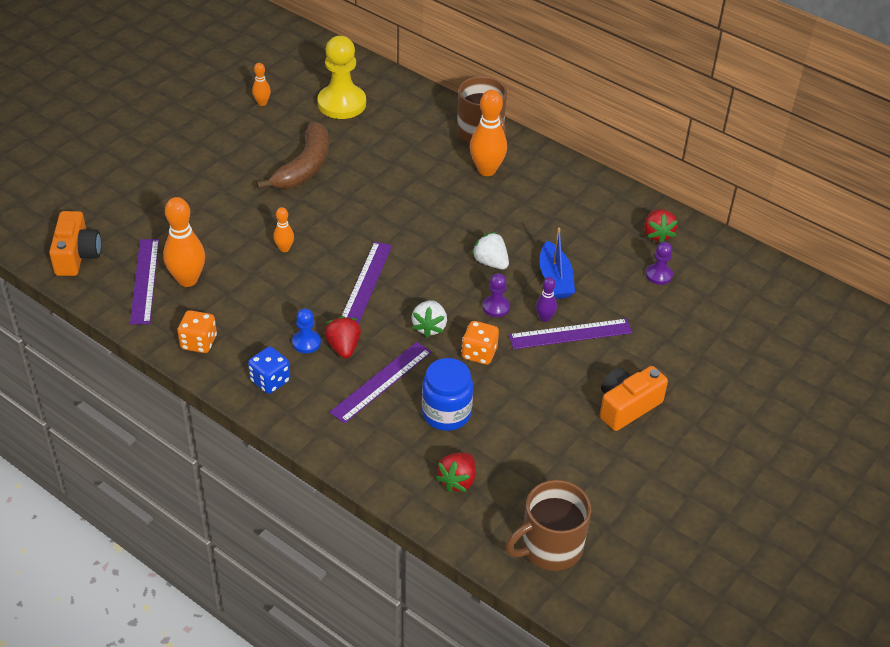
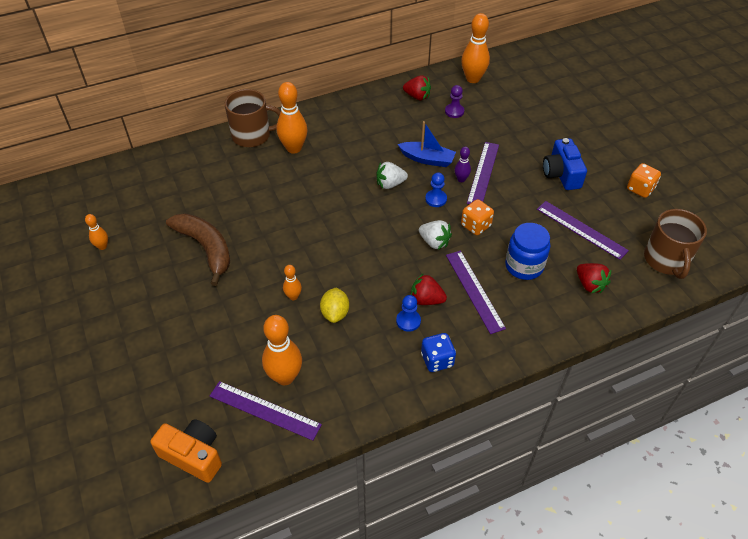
camera: 60 degrees left, 5 degrees up
(199, 342) = (366, 395): orange dice -> orange dice (640, 189)
(282, 285) = (335, 313): none -> yellow lemon
(342, 104) = (150, 197): yellow pawn -> none
(366, 283) = (366, 260): purple ruler -> purple ruler (581, 229)
(496, 307) = (436, 199): purple pawn -> blue pawn
(627, 406) = (561, 174): orange camera -> blue camera
(737, 272) = (473, 79): none -> orange bowling pin

